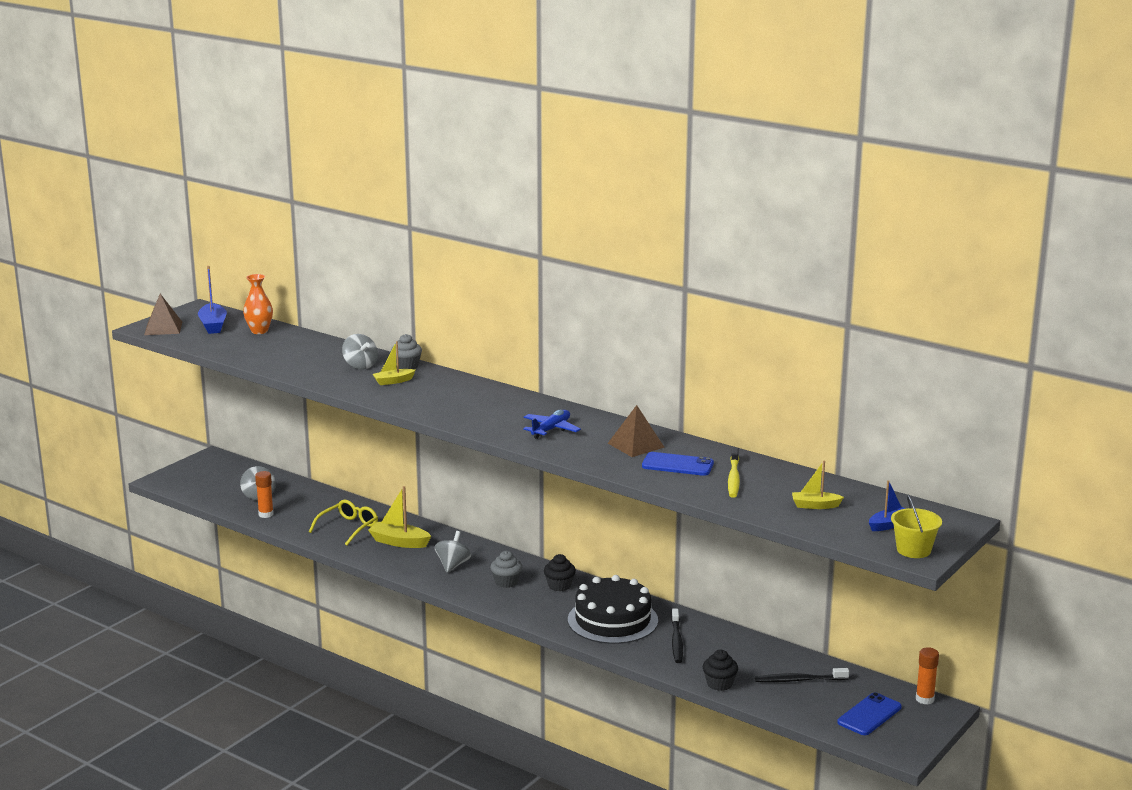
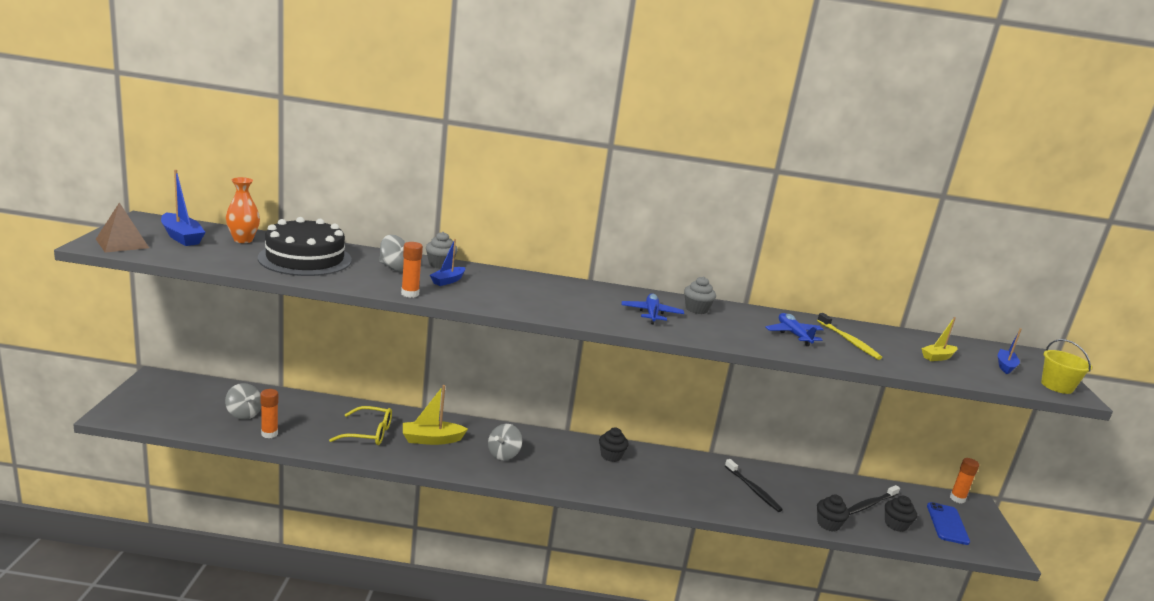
camera: 35 degrees left, 0 degrees up
(344, 389) = (410, 294): none -> orange glue stick
(348, 528) = (369, 433): yellow glasses -> yellow glasses turned 90 degrees clockwise
(393, 381) = (448, 281): yellow boat -> blue boat
(453, 565) = (503, 454): grey spinning top -> grey spinning top turned 135 degrees counterclockwise
(506, 582) = (566, 462): grey cupcake -> grey cupcake (696, 309)
(612, 620) = (687, 481): black cake -> black cake (305, 259)
(636, 445) = (736, 320): brown pyramid -> none
(677, 465) = (793, 334): blue phone -> blue plane
(801, 701) = (896, 524): none -> black cupcake

